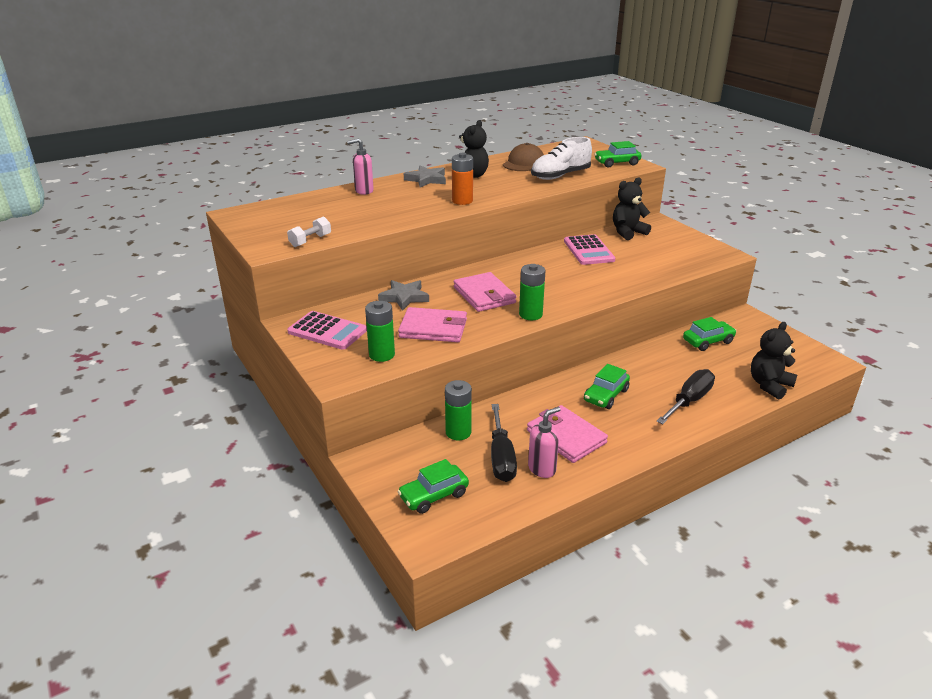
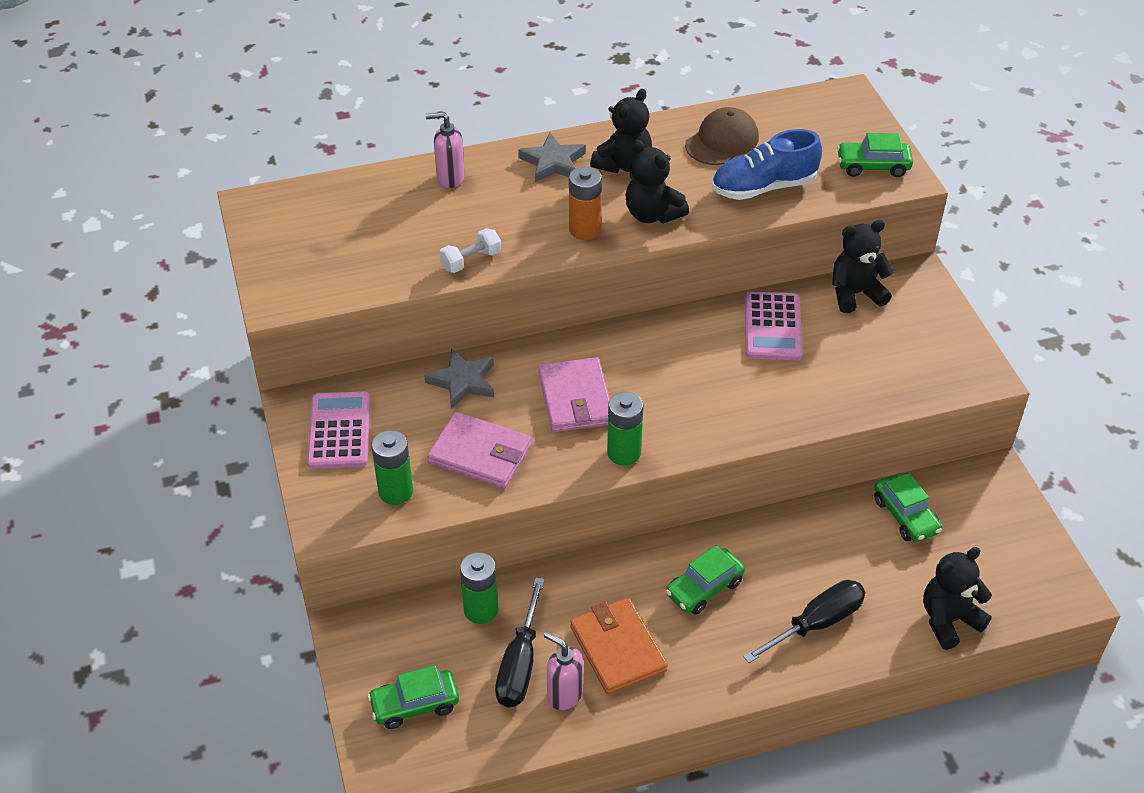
camera: 15 degrees right, 15 degrees up
(310, 241) = (339, 289): white dumbbell -> white dumbbell (471, 260)
(327, 331) = (339, 431): pink calculator -> pink calculator turned 135 degrees counterclockwise
(501, 191) = (652, 214): none -> black teddy bear
(542, 469) = (564, 694): pink soap dispenser -> pink soap dispenser turned 120 degrees counterclockwise
(560, 176) = (763, 187): white shoe -> blue shoe
(566, 437) = (617, 649): pink wallet -> orange wallet
(708, 341) = (905, 516): green car -> green car turned 75 degrees clockwise

